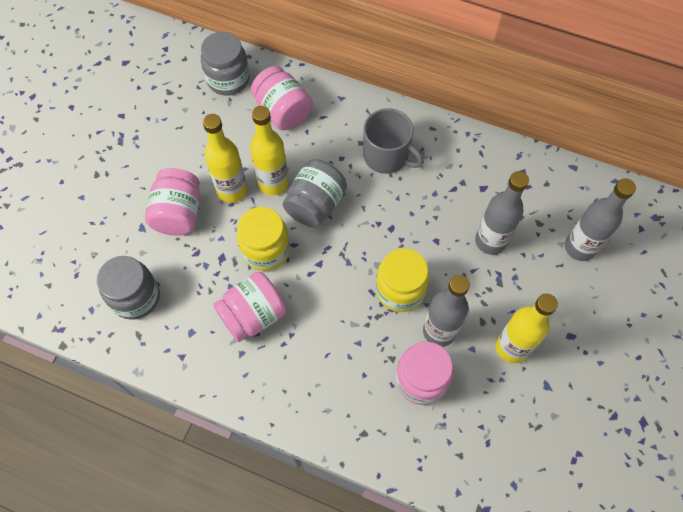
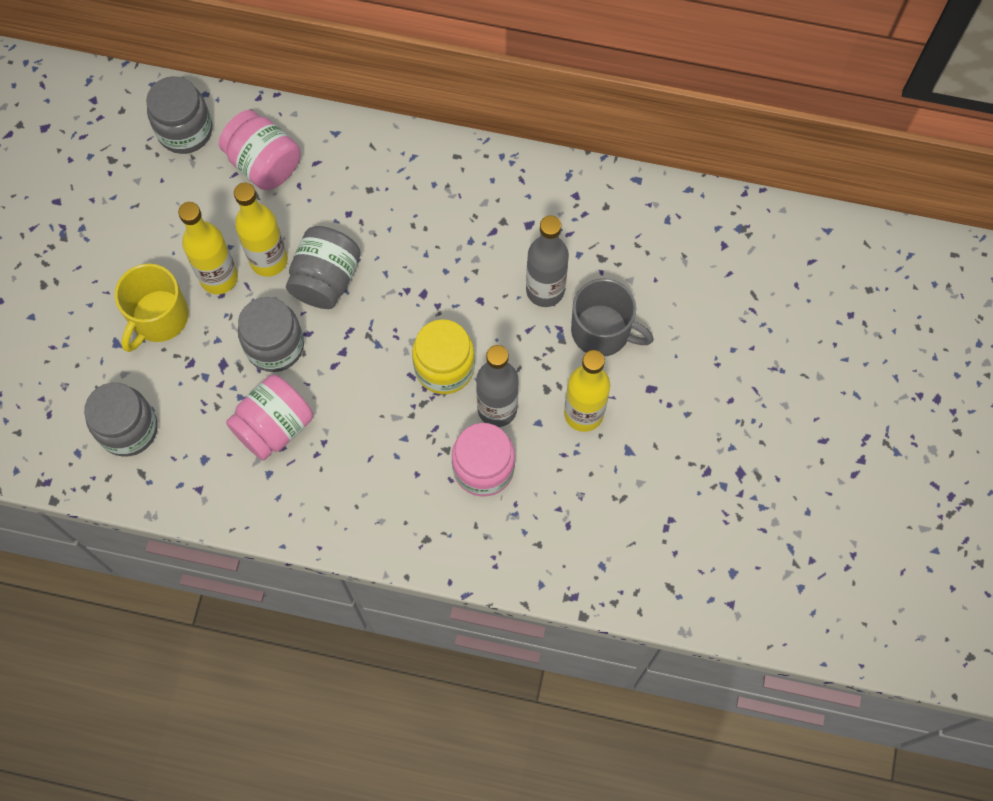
camera: 10 degrees left, 5 degrees up
(179, 213) = (158, 318): pink jar -> yellow mug
(266, 250) = (275, 346): yellow jar -> grey jar
(387, 156) = (405, 202): grey mug -> grey mug (602, 331)
(579, 247) = (652, 281): grey bottle -> none

